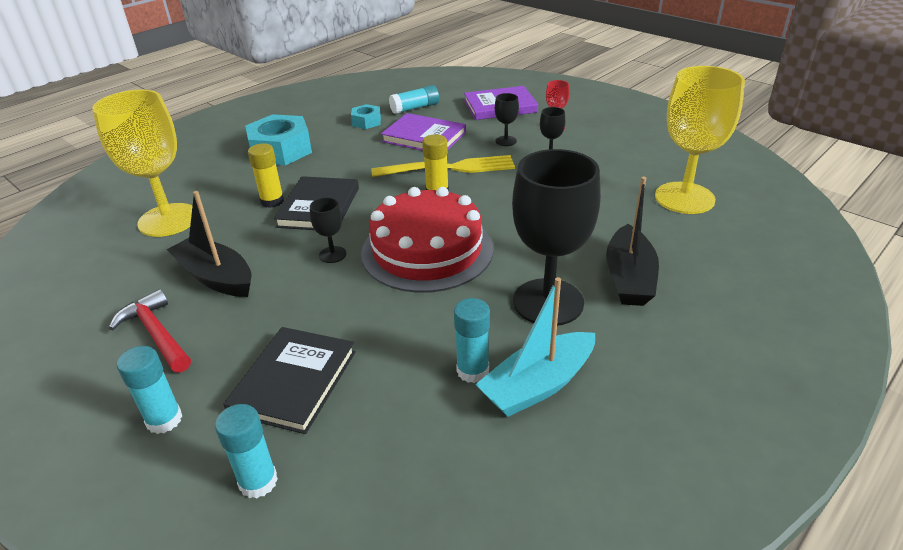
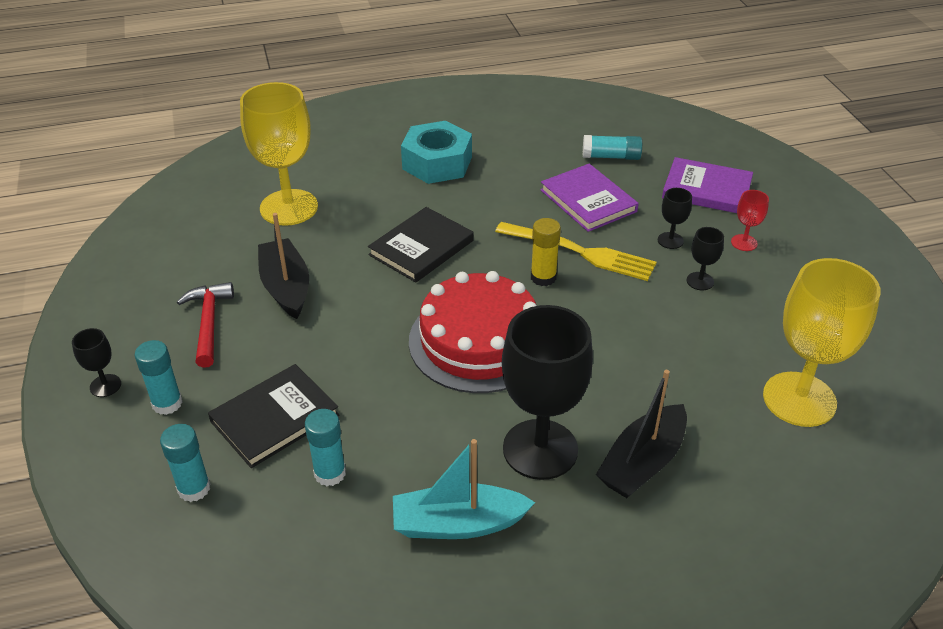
camera: 30 degrees right, 5 degrees up
(272, 201) = (386, 223): yellow glue stick -> none
(332, 254) = (394, 307): black goblet -> black goblet (105, 385)
(366, 122) = (546, 157): turquoise nut -> none
(472, 371) = (416, 482): turquoise glue stick -> turquoise glue stick (330, 473)

